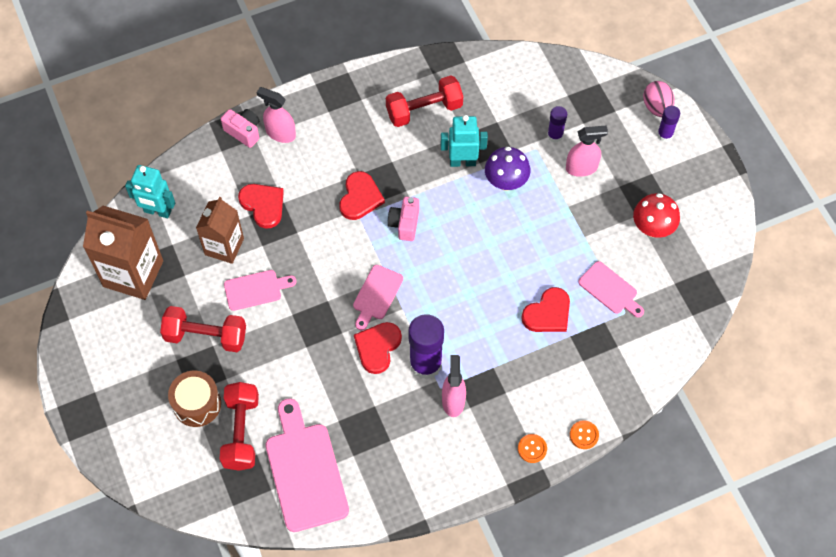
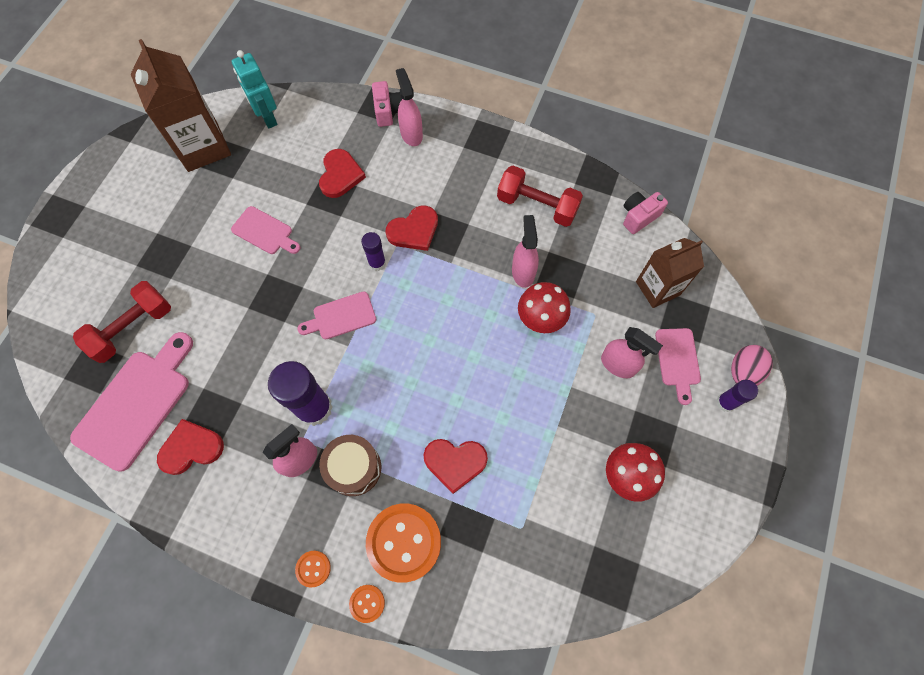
camera: 45 degrees right, 5 degrees up
(197, 404) = (131, 278): brown drum -> brown drum (354, 468)
(206, 336) = (194, 234): red dumbbell -> none
(224, 246) = (280, 181): brown carton -> brown carton (657, 288)
(377, 347) = (295, 358): red heart -> red heart (191, 448)
(404, 224) = (424, 280): pink camera -> pink camera (638, 217)
(462, 161) = (523, 272): turquoise robot -> pink spray bottle
(506, 182) = (540, 319): purple mushroom -> red mushroom
(555, 135) = (623, 317): purple glue stick -> purple glue stick (377, 263)
(568, 384) = (404, 542): none -> orange button
(610, 289) = (530, 494): pink cutting board -> pink cutting board (677, 360)

